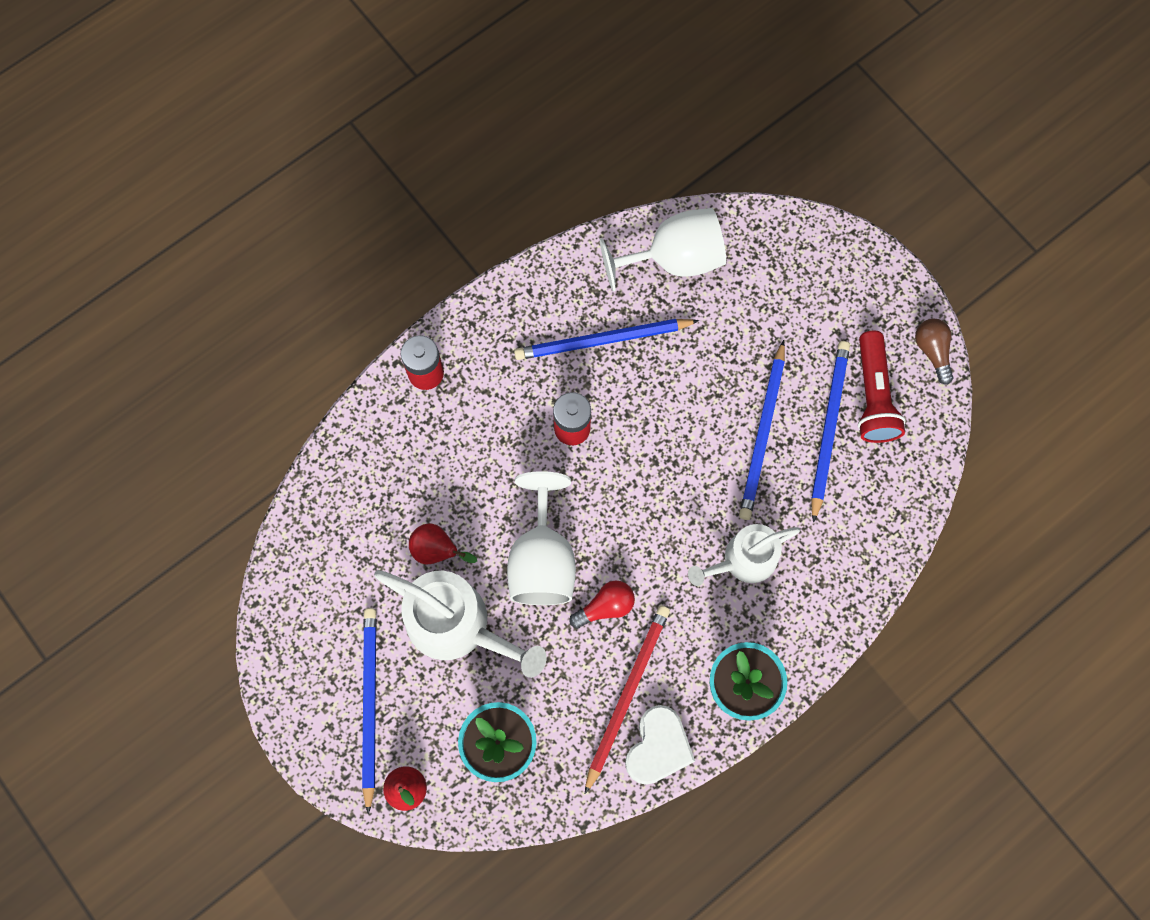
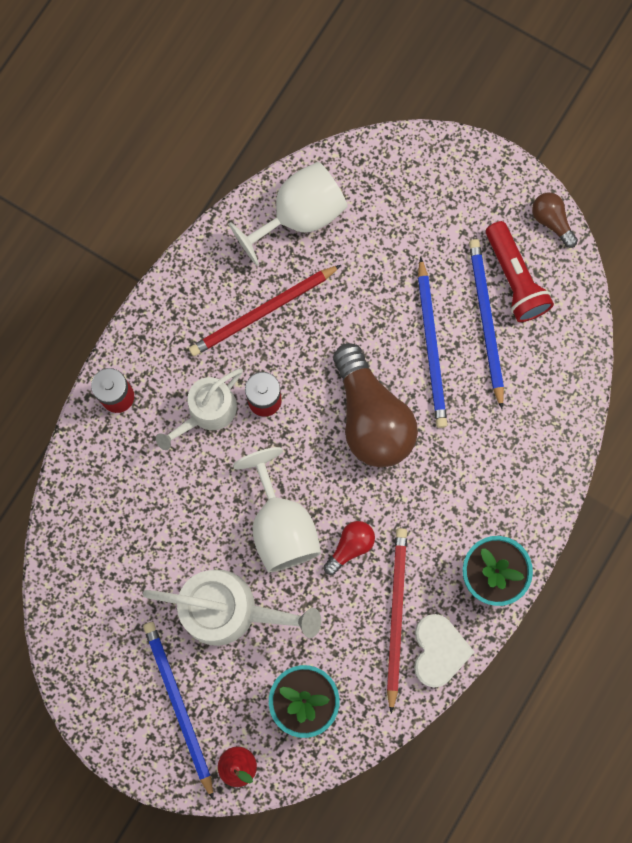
camera: 20 degrees left, 5 degrees up
(437, 550) = (187, 550): red pear -> none
(602, 340) = (262, 312): blue pencil -> red pencil
(675, 483) = (371, 417): none -> brown light bulb
(744, 560) = (454, 463): white watering can -> white watering can (207, 411)

